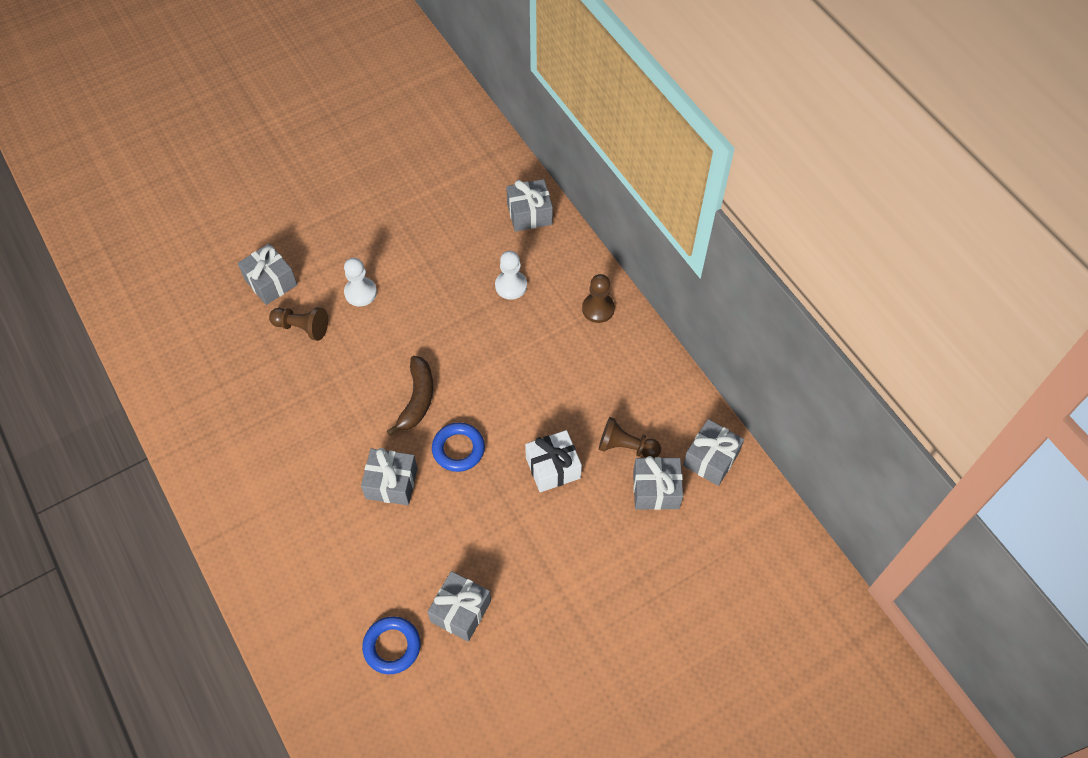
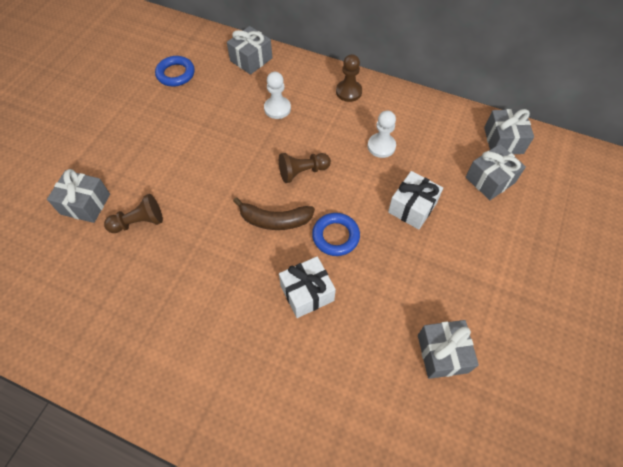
camera: 35 degrees left, 0 degrees up
(360, 292) = (168, 172): white pawn -> white pawn (381, 146)
(391, 483) = (307, 293): grey gift -> white gift
(392, 646) = (417, 421): blue ring -> blue ring (176, 74)
(417, 399) = (275, 220): brown banana -> brown banana turned 120 degrees clockwise
(626, 446) = (446, 164): brown pawn -> brown pawn (302, 172)

